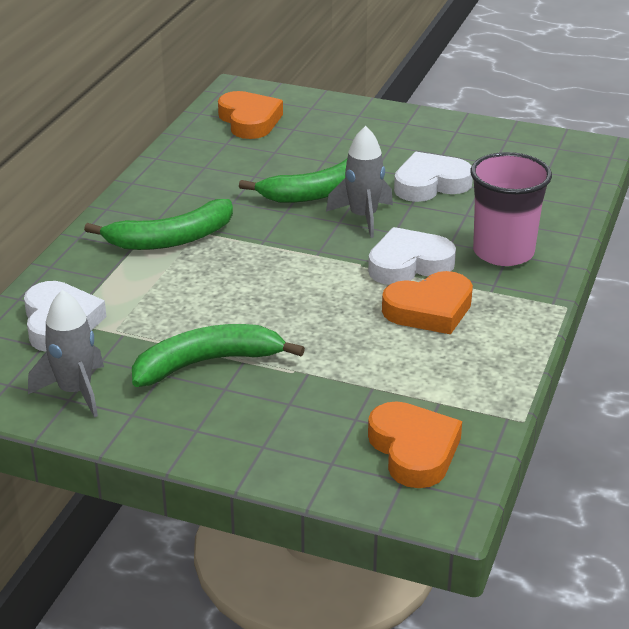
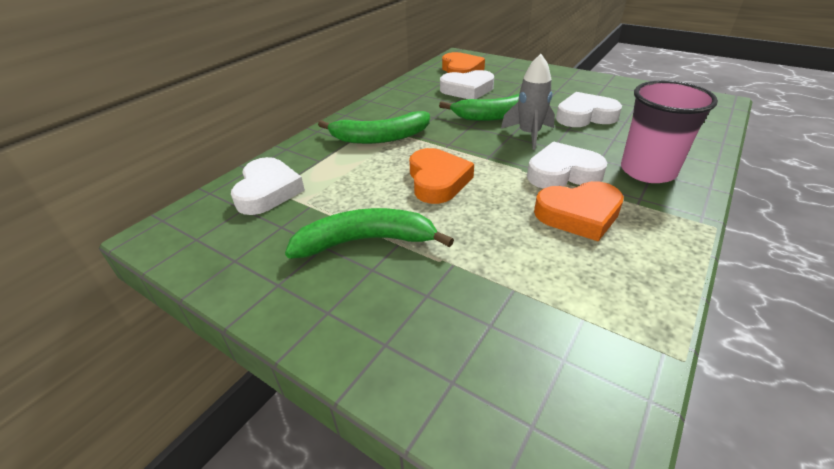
camera: 15 degrees right, 5 degrees up
(75, 391) = (243, 253): grey rocket -> none
(267, 154) = (467, 90): none -> white heart
(414, 450) = (550, 381): orange heart -> orange heart (437, 181)

